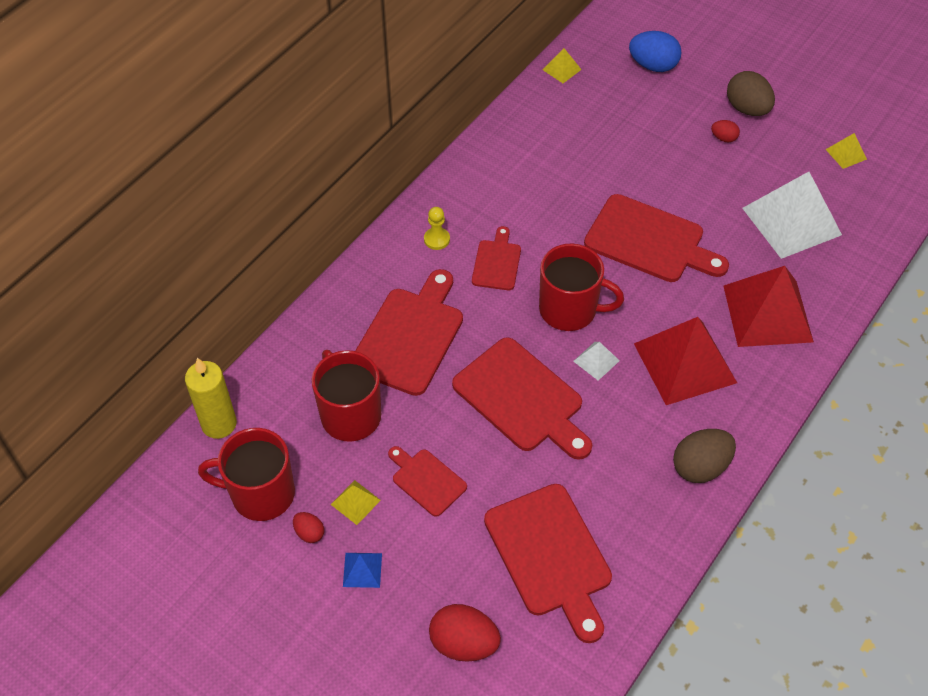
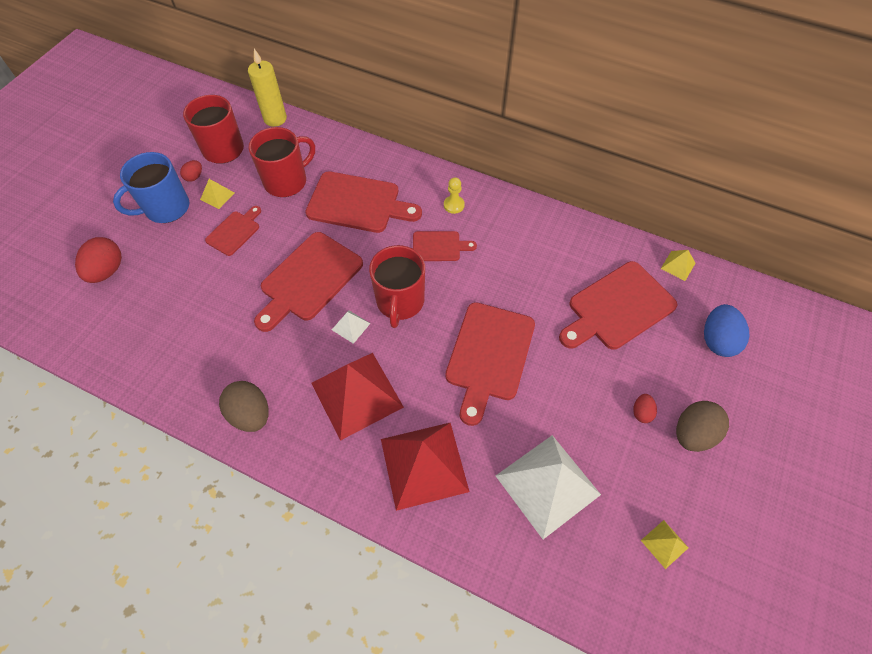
camera: 80 degrees right, 5 degrees up
(362, 570) = (166, 208): blue pyramid -> blue mug
(550, 555) = (171, 314): red cutting board -> red cutting board (617, 307)

